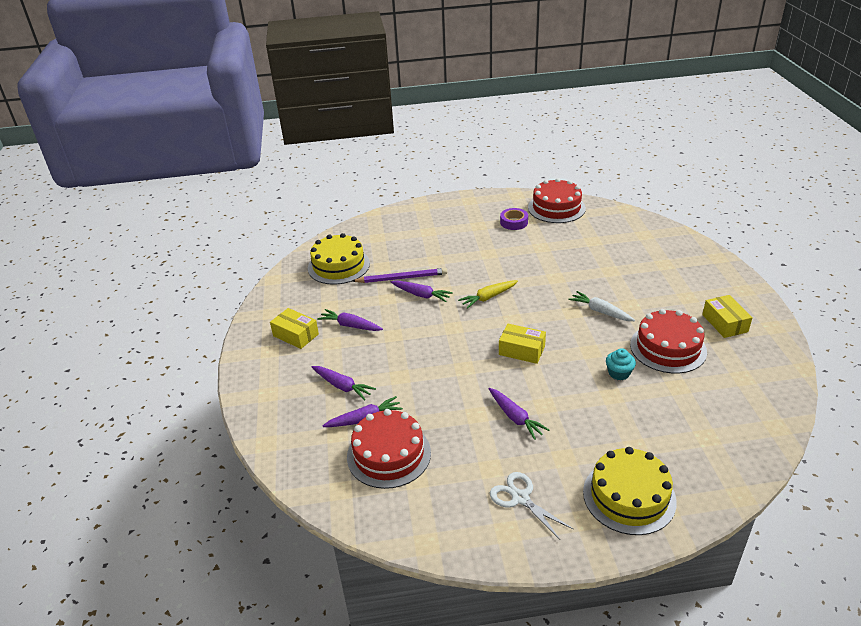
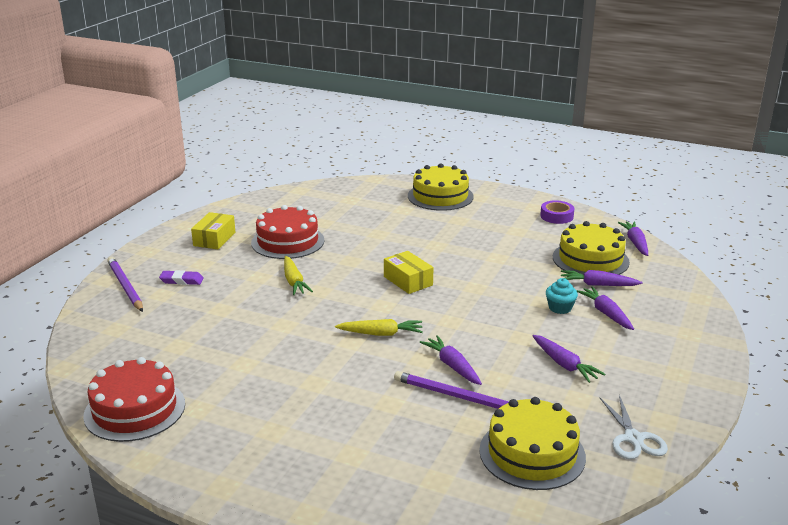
camera: 150 degrees left, 10 degrees down
(295, 335) = (638, 379): yellow box -> none
(389, 454) = (590, 259): red cake -> yellow cake
(514, 222) = (221, 413): purple tape -> purple tape (556, 216)
(515, 417) = (468, 246): purple carrot -> purple carrot (635, 243)
(520, 498) = (511, 215): white scissors -> white scissors (633, 438)
(600, 311) = (294, 282): white carrot -> yellow carrot
(619, 373) = (352, 242): turquoise cupcake -> turquoise cupcake (560, 308)
(673, 278) = (182, 280): none -> purple eraser
(696, 259) = (125, 286): none -> purple pencil

